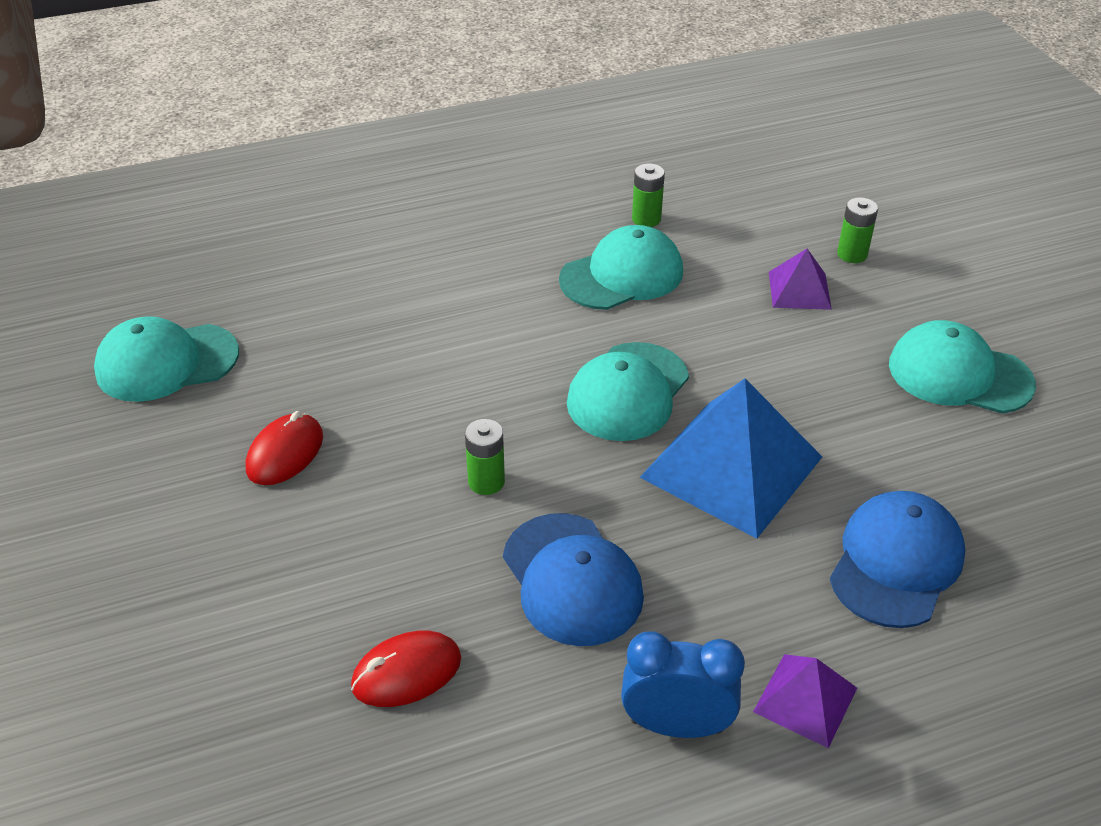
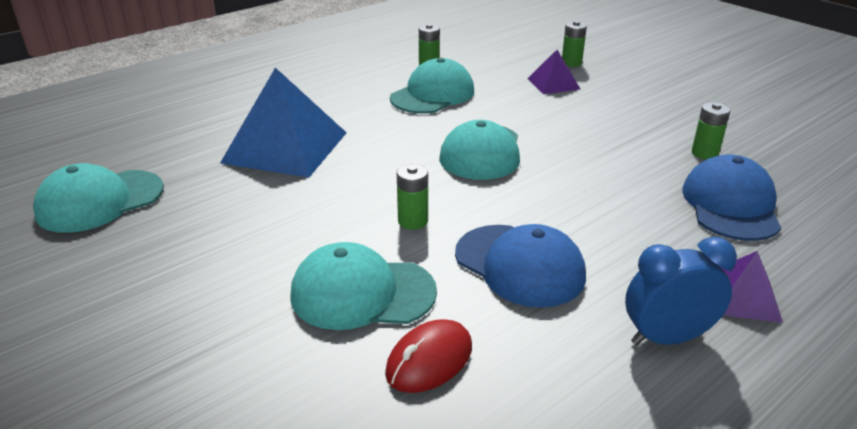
camera: 20 degrees left, 10 degrees down
(285, 453) = (236, 237): red mouse -> none
(731, 466) = (582, 177): blue pyramid -> blue pyramid (285, 147)
(926, 468) = (704, 153): none -> green battery
(959, 374) = (682, 105): turquoise cap -> turquoise cap (362, 293)

